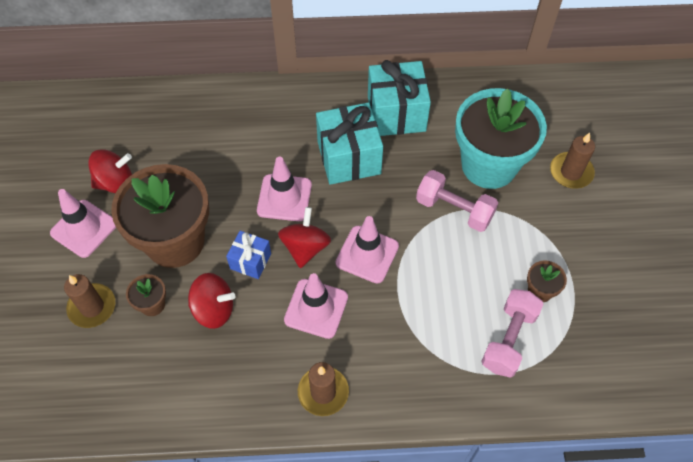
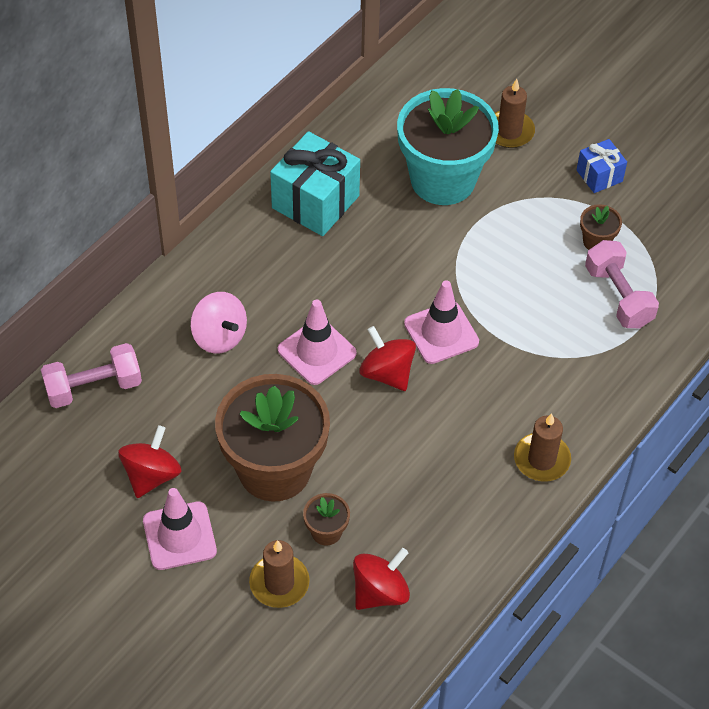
camera: 50 degrees left, 5 degrees down
(214, 309) = (380, 486): red spinning top -> red spinning top (380, 591)
(246, 141) = (219, 336): none -> pink spinning top
(250, 261) = (358, 424): blue gift -> blue gift (599, 176)
(316, 308) = (457, 408): pink traffic cone -> none
(349, 157) = (325, 272): turquoise gift -> none
(454, 209) = (461, 238): pink dumbbell -> pink dumbbell (93, 387)

